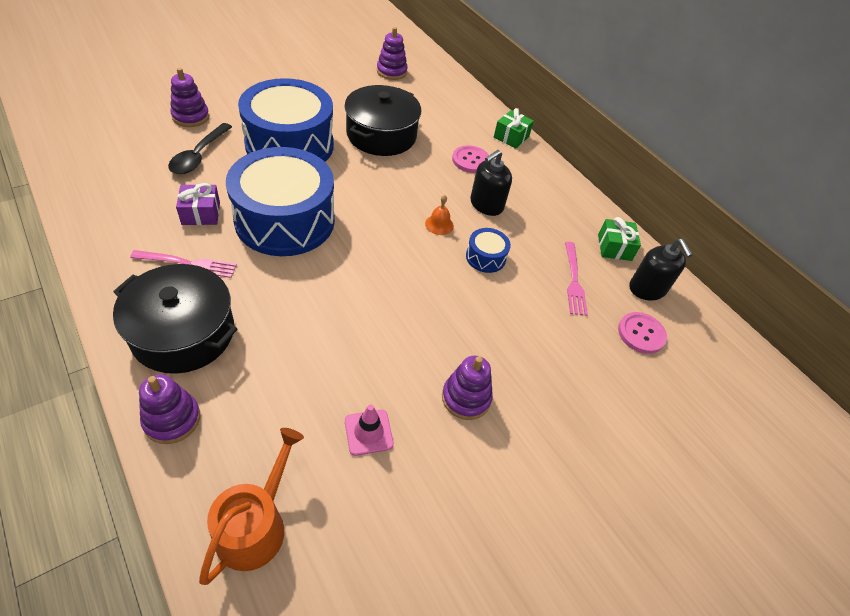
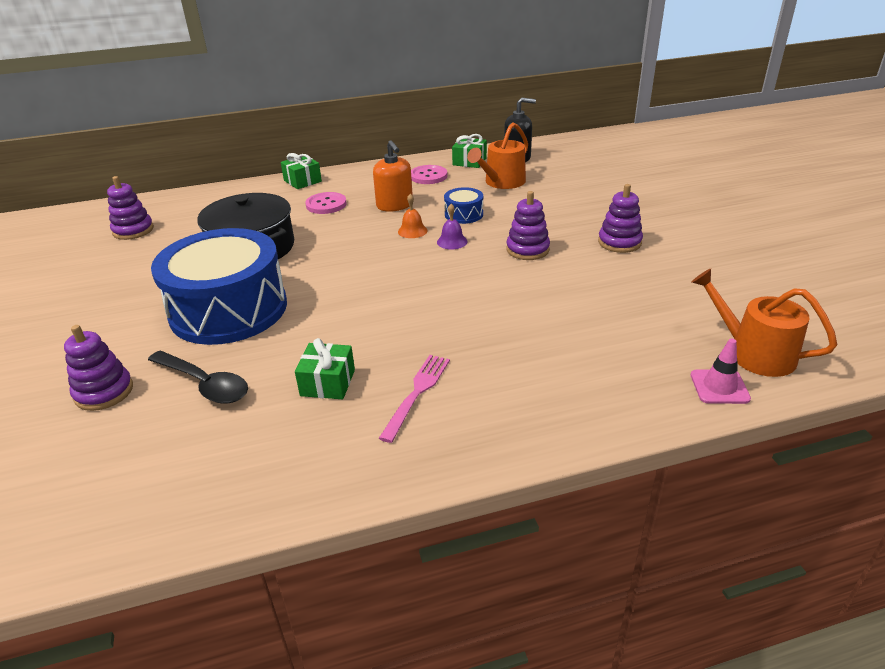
camera: 65 degrees left, 15 degrees down
(172, 419) = (645, 403): purple stacking toy -> purple stacking toy (527, 249)
(183, 333) = (527, 396): black pot -> none
(201, 213) = (328, 383): purple gift -> green gift
(285, 220) = (368, 319): blue drum -> none
(368, 432) = (655, 290): pink traffic cone -> pink traffic cone (719, 387)
(426, 255) = (452, 241): none -> purple bell
(486, 205) = (394, 205): black soap dispenser -> orange soap dispenser
(574, 281) = (502, 182): pink fork -> orange watering can
(641, 334) = (561, 168): pink button -> pink button (428, 176)

